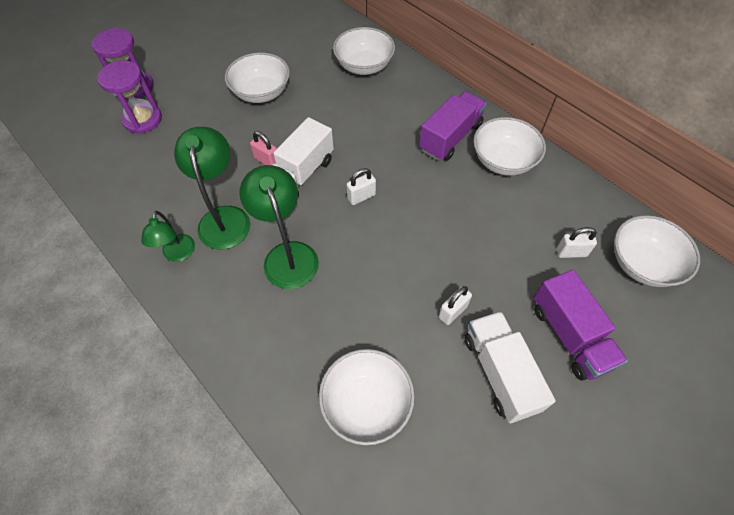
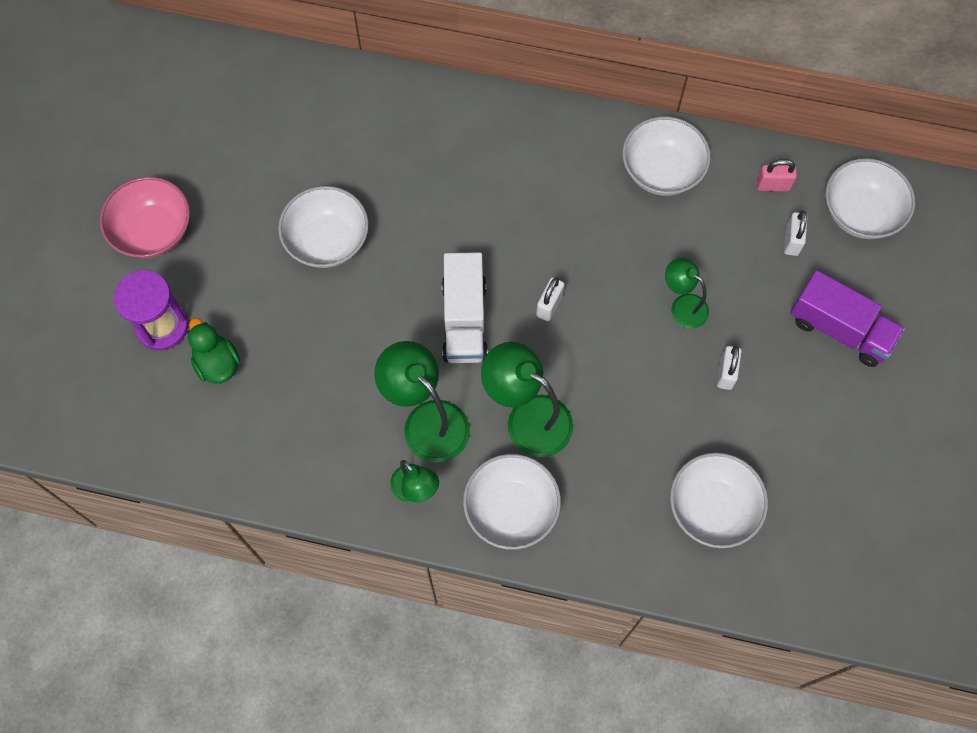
camera: 35 degrees left, 10 degrees up
(142, 119) = (217, 363): purple hourglass -> green duck
(178, 43) = (153, 231): none -> pink bowl
(267, 161) = (413, 326): pink padlock -> pink padlock (773, 185)
(364, 66) = (418, 129): white bowl -> white bowl (511, 509)
(450, 137) = (587, 173): purple truck -> none
(454, 248) = (682, 306): none -> green lamp
(500, 372) = (803, 404): white truck -> none
(571, 252) = (791, 241): white padlock -> white padlock turned 45 degrees counterclockwise

